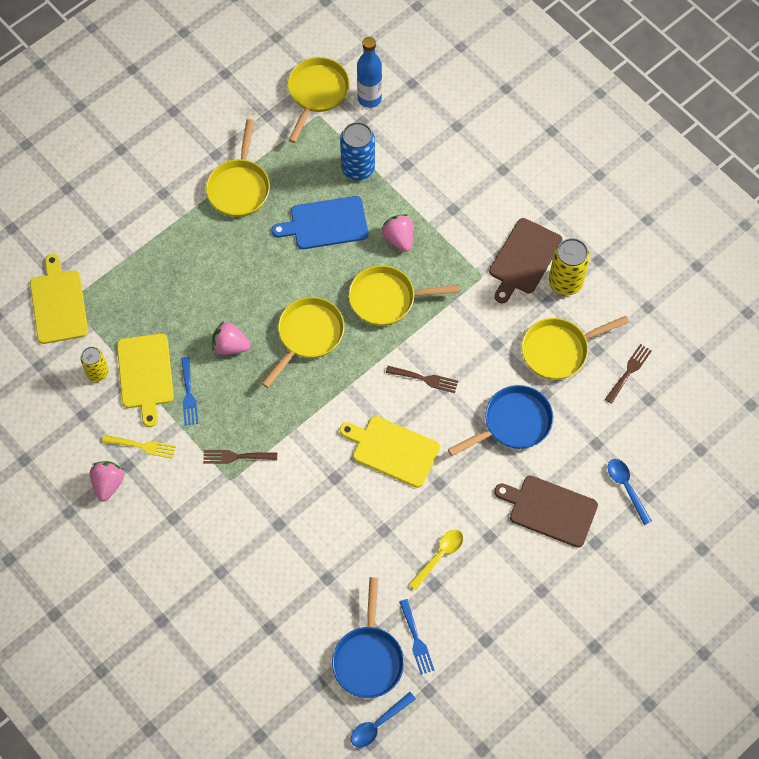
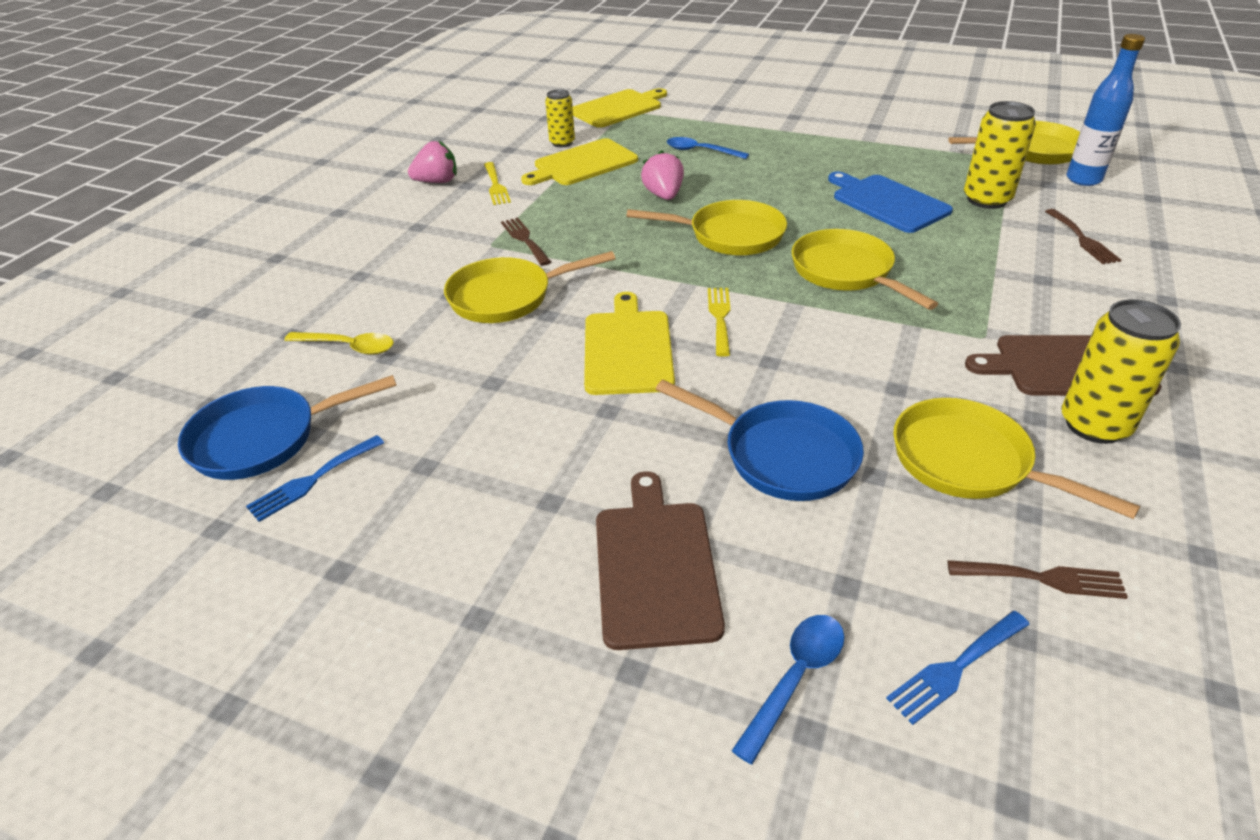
camera: 65 degrees right, 25 degrees down
(188, 394) = (580, 191): blue fork -> blue fork (955, 668)
(239, 187) = (857, 146): yellow pan -> yellow pan (507, 297)
(358, 168) = (986, 199): blue can -> yellow can
(378, 724) = (142, 488): blue spoon -> blue spoon (700, 151)
(391, 389) = (720, 317): none -> yellow fork
(399, 238) = (940, 254): pink strawberry -> none
(425, 379) = (765, 340): brown fork -> brown fork (1082, 239)
(439, 556) = (480, 454): yellow spoon -> yellow spoon (348, 347)

